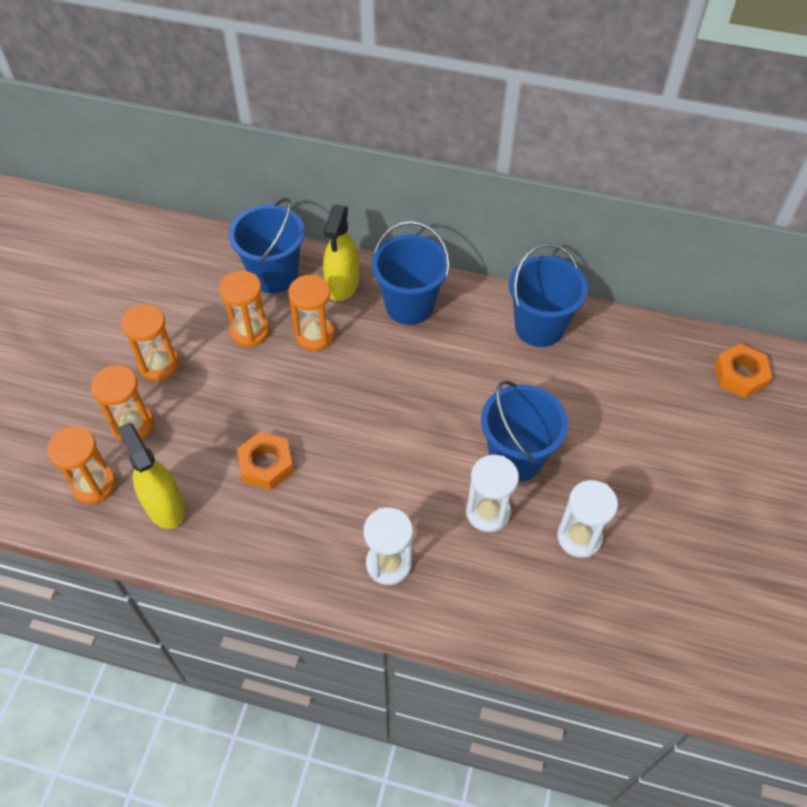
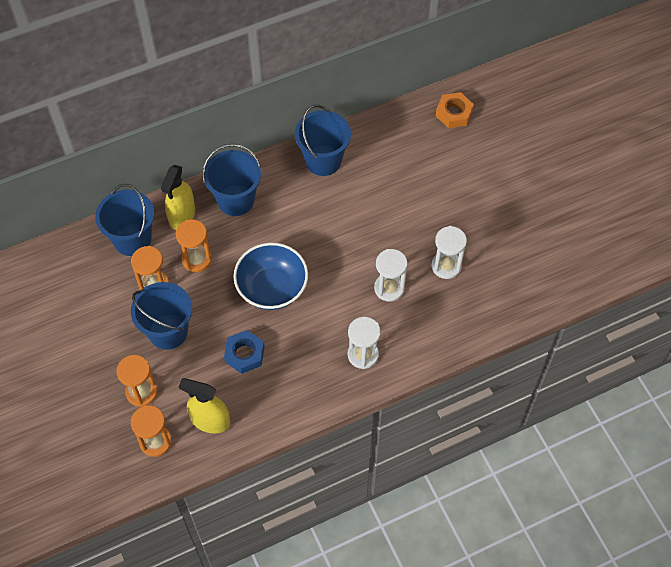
camera: 40 degrees left, 5 degrees up
(159, 364) = (119, 346): orange hourglass -> none
(266, 464) = (244, 354): orange nut -> blue nut
(342, 284) = (182, 215): yellow spray bottle -> yellow spray bottle turned 45 degrees clockwise
(360, 418) = (272, 288): none -> blue bowl
(516, 457) = (377, 247): blue bucket -> blue bucket (168, 331)

